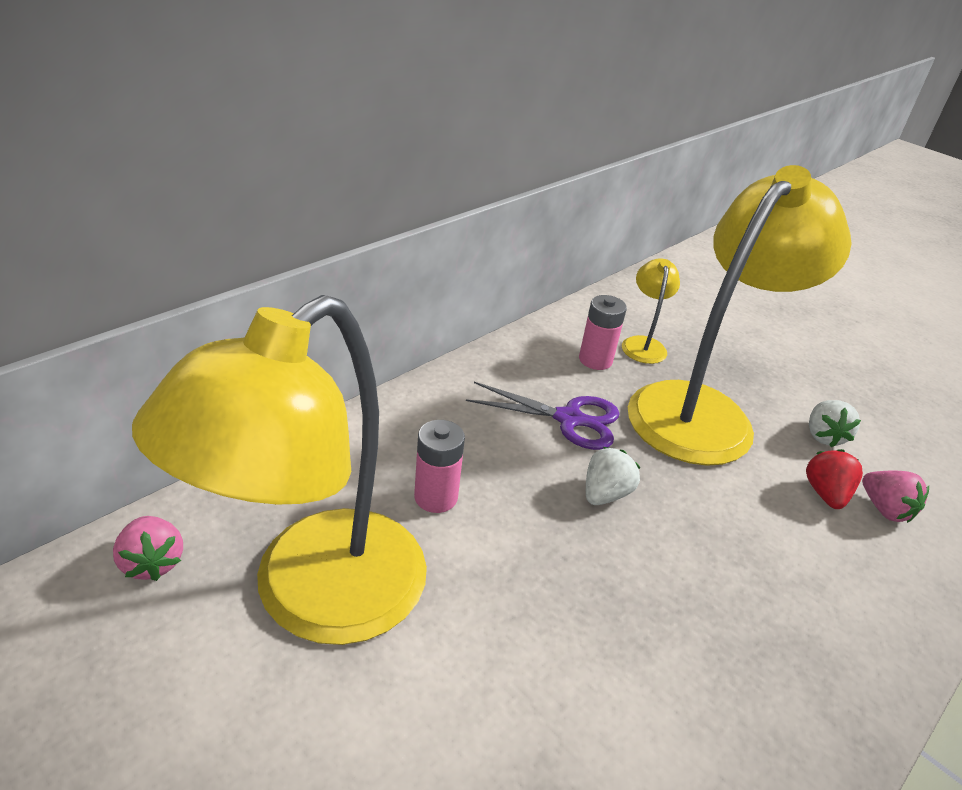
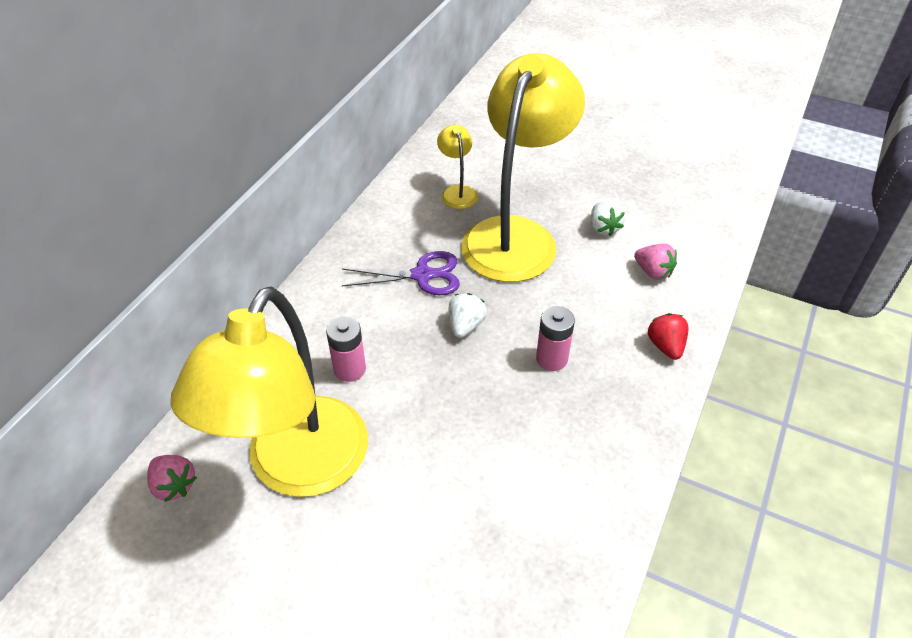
camera: 15 degrees left, 10 degrees up
(595, 360) = (426, 218): pink battery -> pink battery (551, 359)
(825, 494) = (613, 274): red strawberry -> red strawberry (665, 346)

